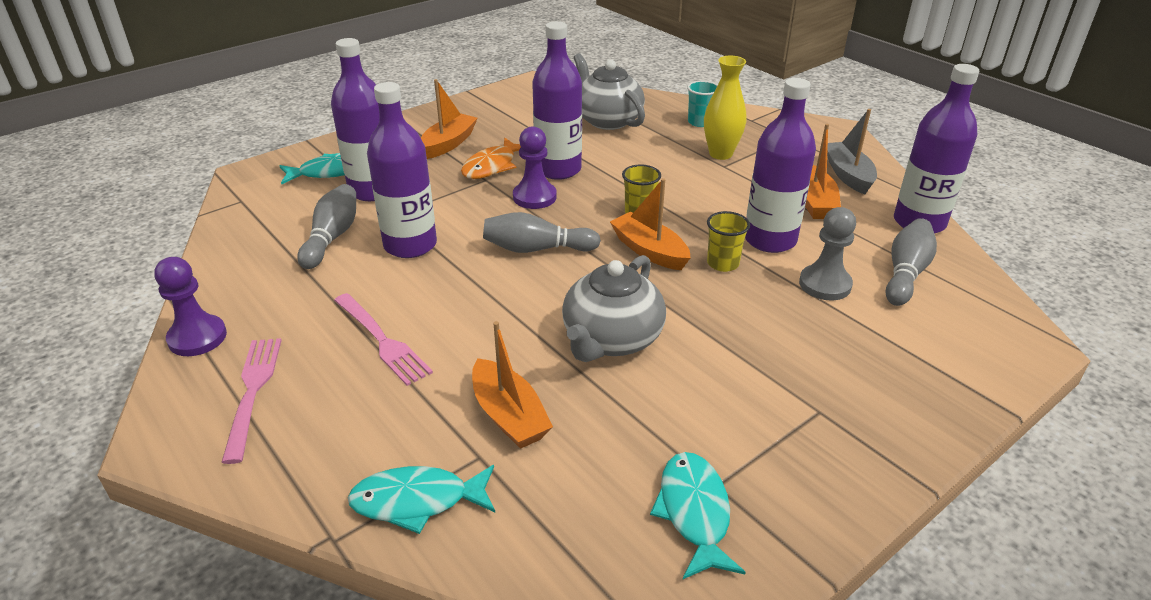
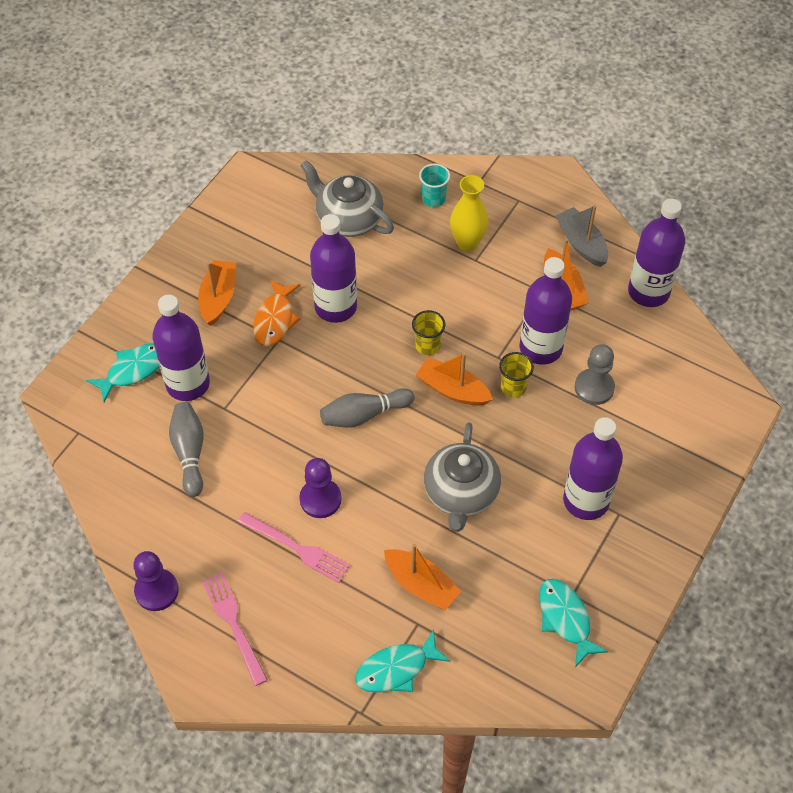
camera: 20 degrees left, 20 degrees up
(410, 245) = (260, 442): purple bottle -> purple bottle (586, 500)
(534, 197) = (332, 351): purple pawn -> purple pawn (320, 499)
(905, 273) = (649, 357): grey bowling pin -> none

